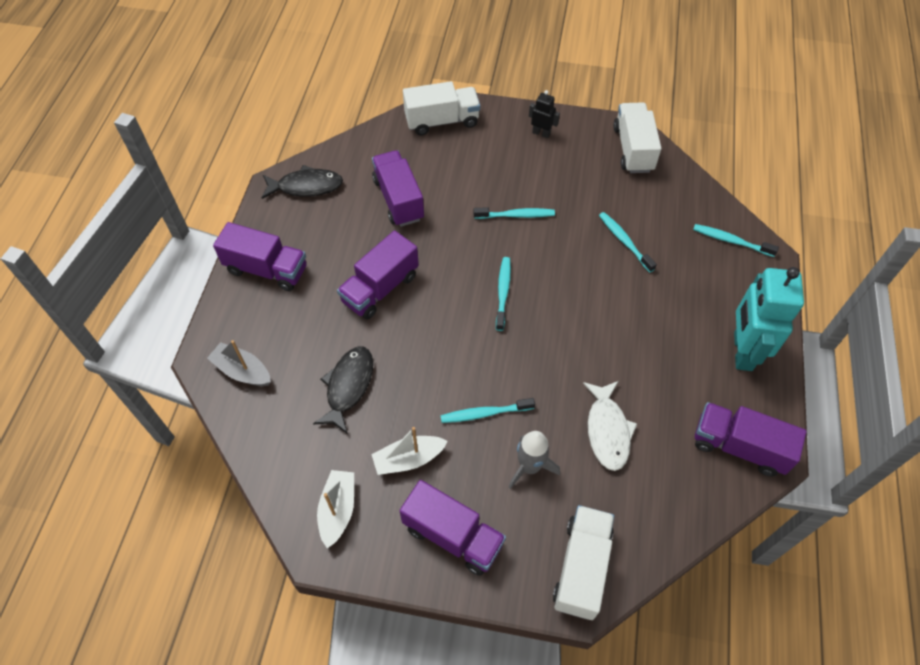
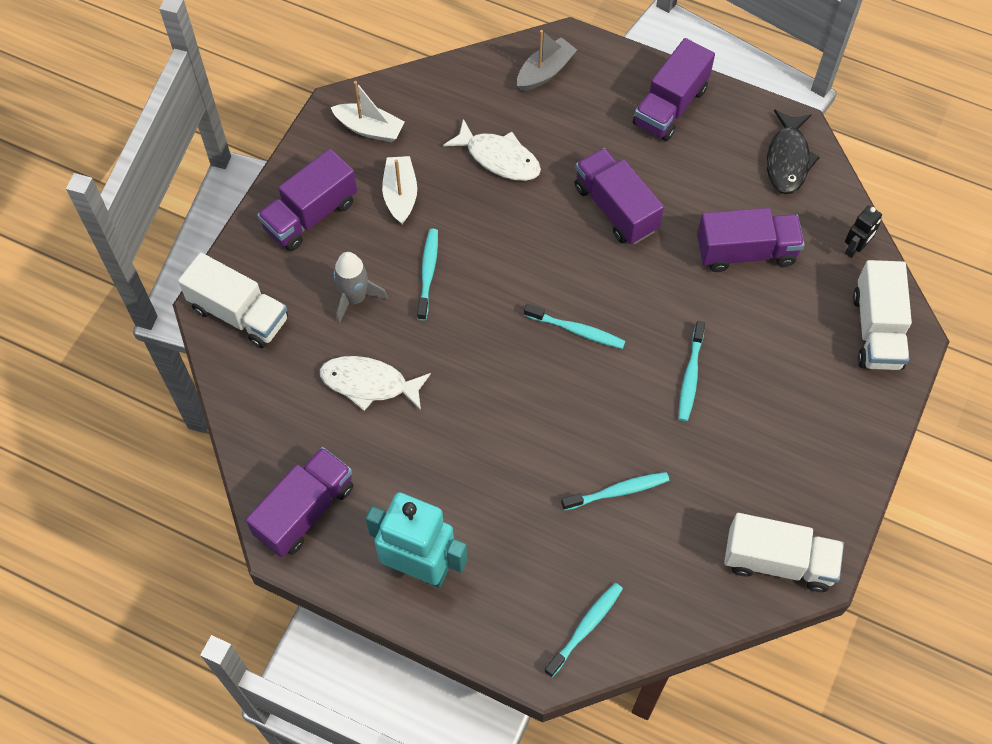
camera: 105 degrees right, 5 degrees up
(348, 386) = (499, 158): black fish -> white fish
(541, 133) = (831, 448): black robot -> black robot (855, 249)

